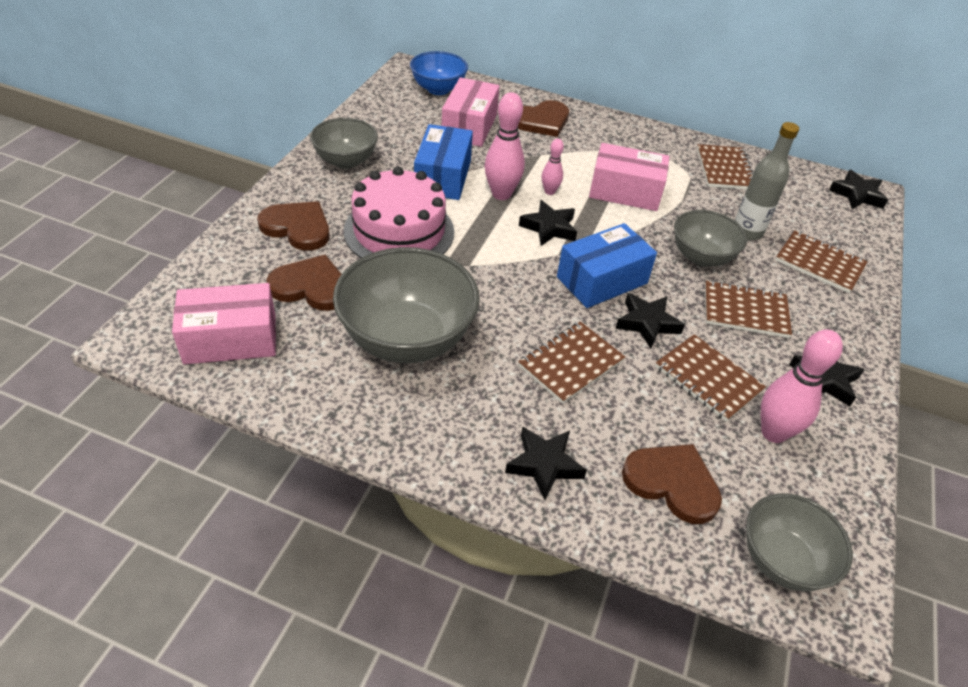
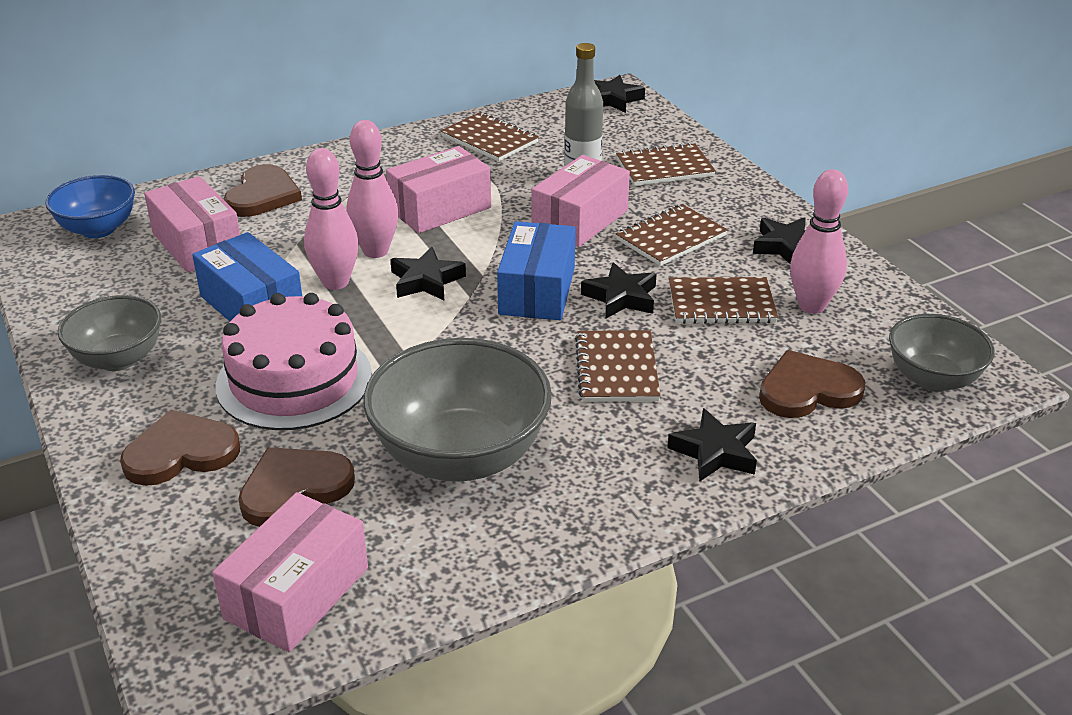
camera: 45 degrees left, 10 degrees down
(549, 191) = (375, 251): pink bowling pin -> pink bowling pin, size x1.81
(701, 257) = (580, 220): grey bowl -> pink box

